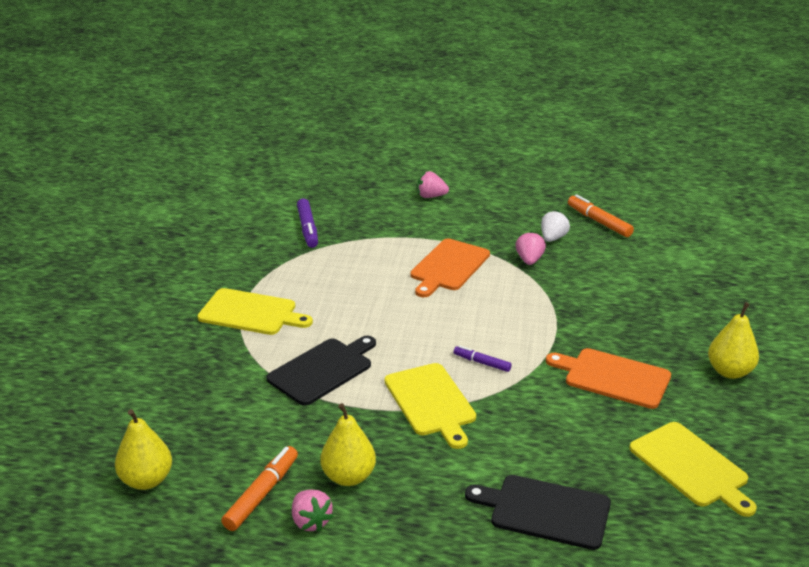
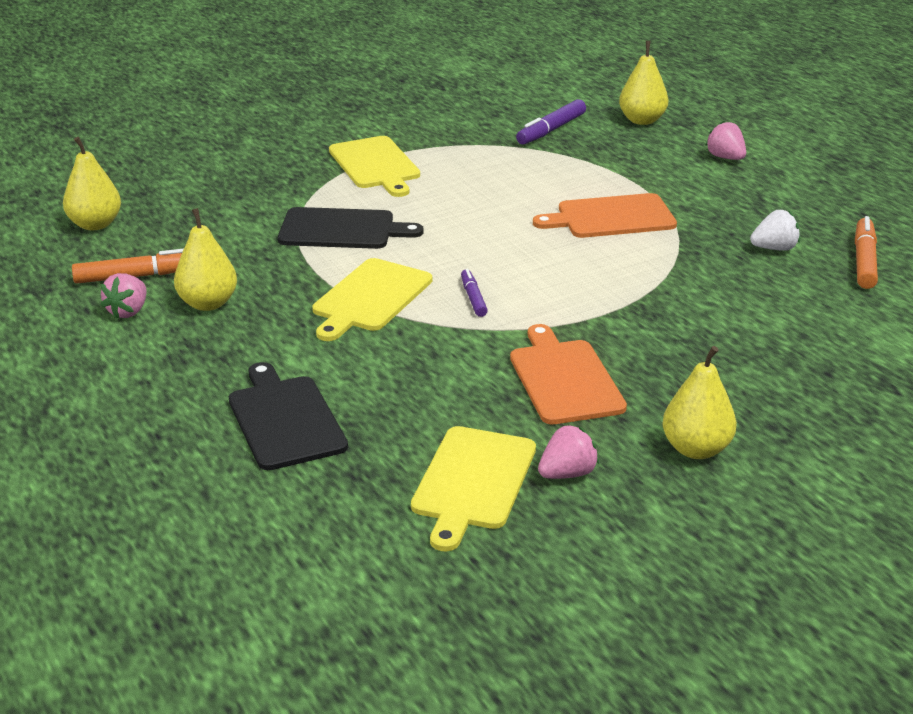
camera: 50 degrees right, 0 degrees up
(344, 195) = (642, 120): none -> yellow pear
(529, 260) = (704, 252): pink strawberry -> pink strawberry (567, 474)

